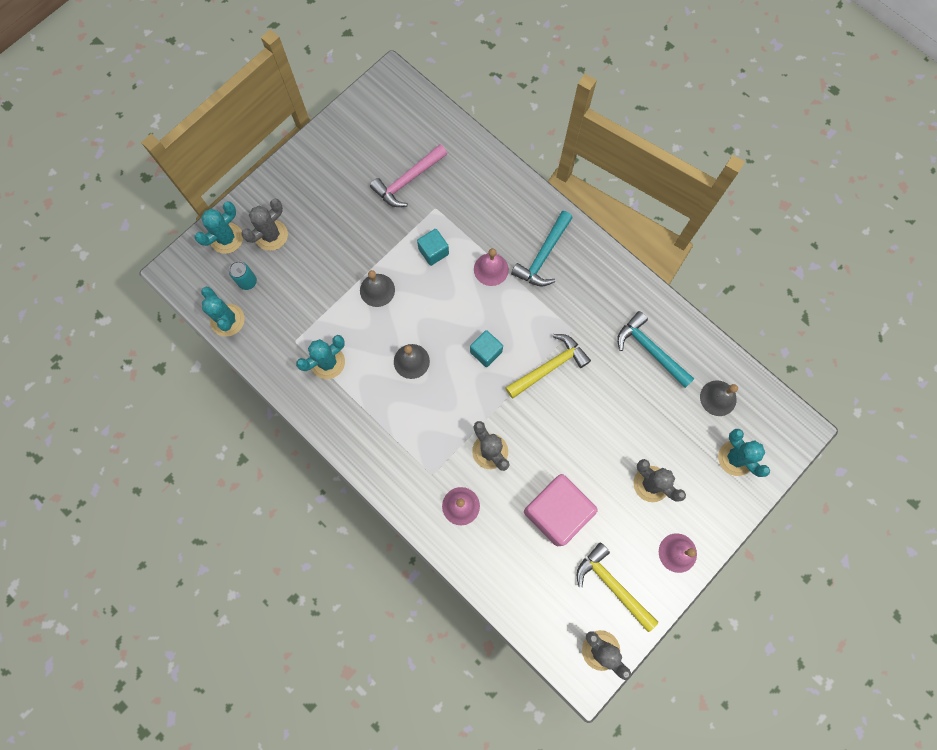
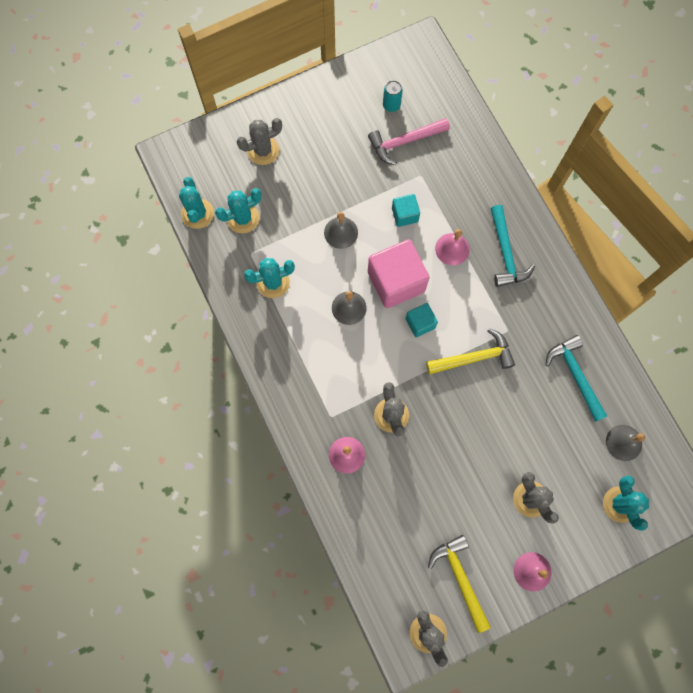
camera: 20 degrees right, 0 degrees up
(226, 238) = (222, 140): turquoise cactus -> turquoise cactus (243, 218)
(247, 282) = (227, 185): turquoise can -> turquoise can (391, 105)
(543, 255) = (505, 253): turquoise hammer -> turquoise hammer turned 60 degrees counterclockwise
(556, 512) = (432, 492): pink cube -> pink cube (396, 281)

